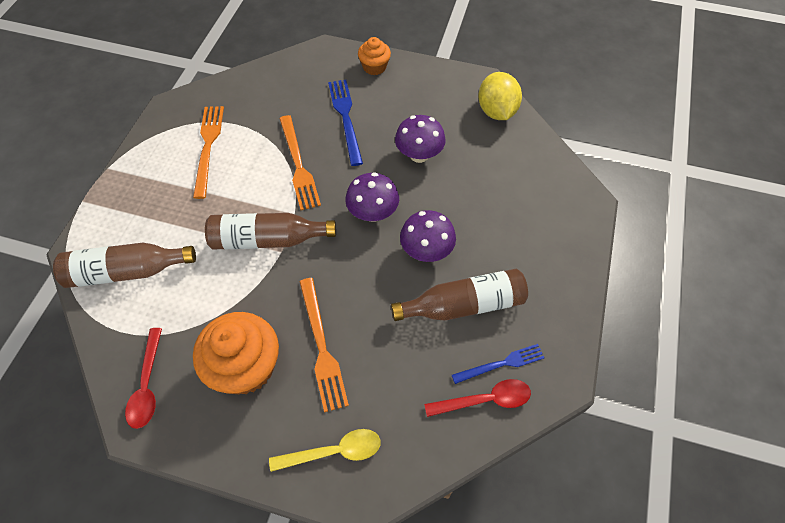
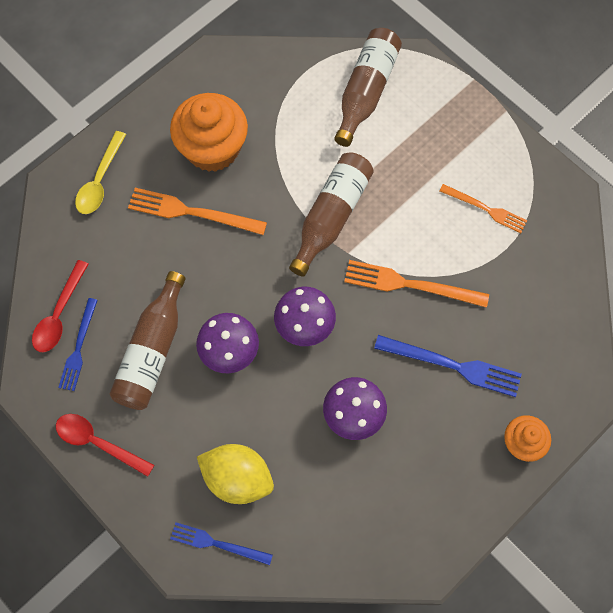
camera: 120 degrees right, 10 degrees up
(147, 385) = (243, 75): red spoon -> red spoon (98, 442)
(208, 147) = (485, 209): orange fork -> orange fork, size x0.66
(496, 111) = (368, 547): yellow lemon -> yellow lemon (237, 478)
(562, 188) = (217, 544): none -> blue fork

